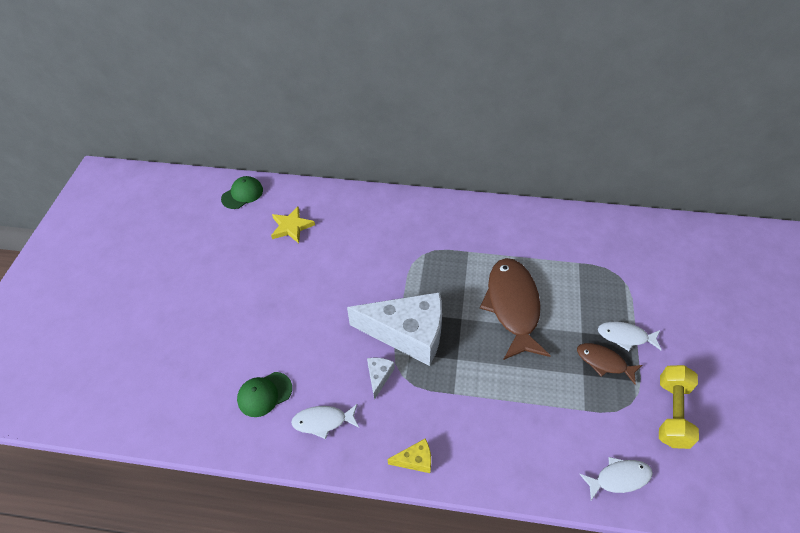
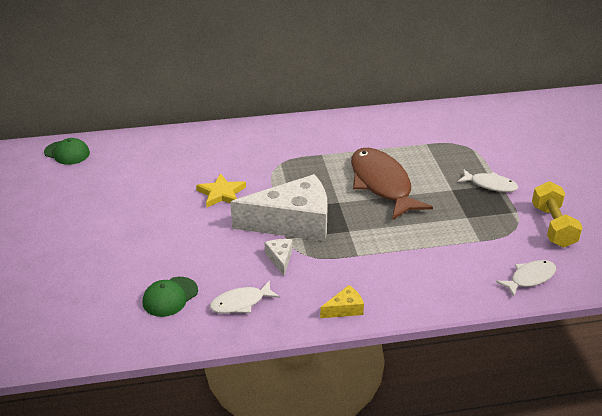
camera: 20 degrees left, 15 degrees down
(242, 194) = (67, 153): green cap -> green cap turned 90 degrees clockwise
(291, 227) = (134, 168): yellow star -> yellow star (221, 193)
(604, 362) = (480, 205): brown fish -> none
(625, 337) = (490, 185): white fish -> white fish turned 150 degrees counterclockwise

